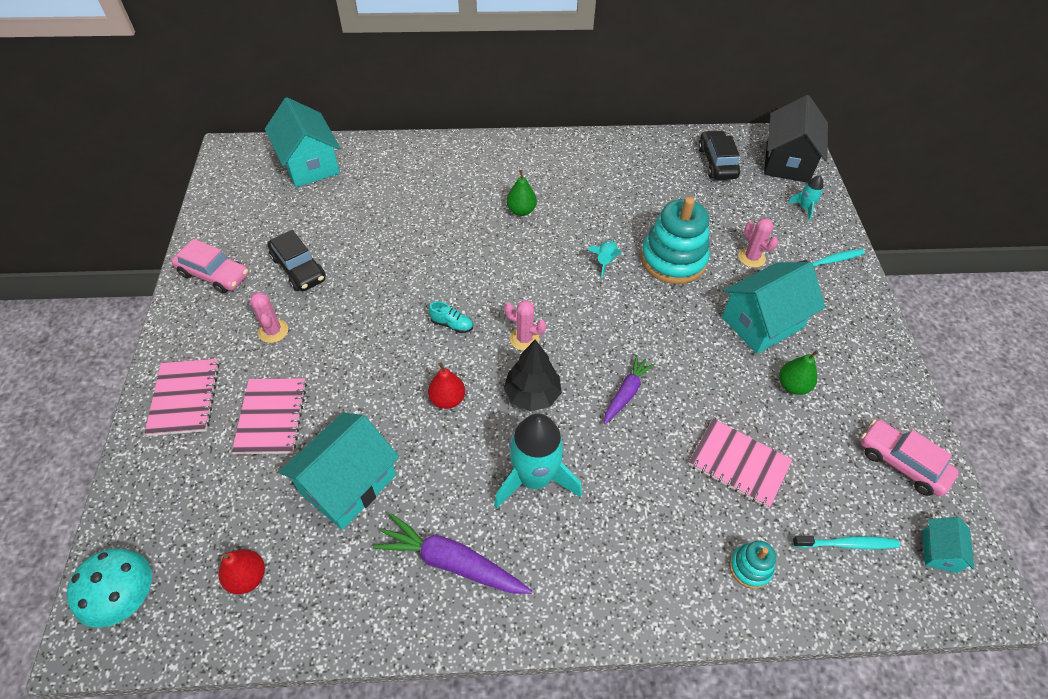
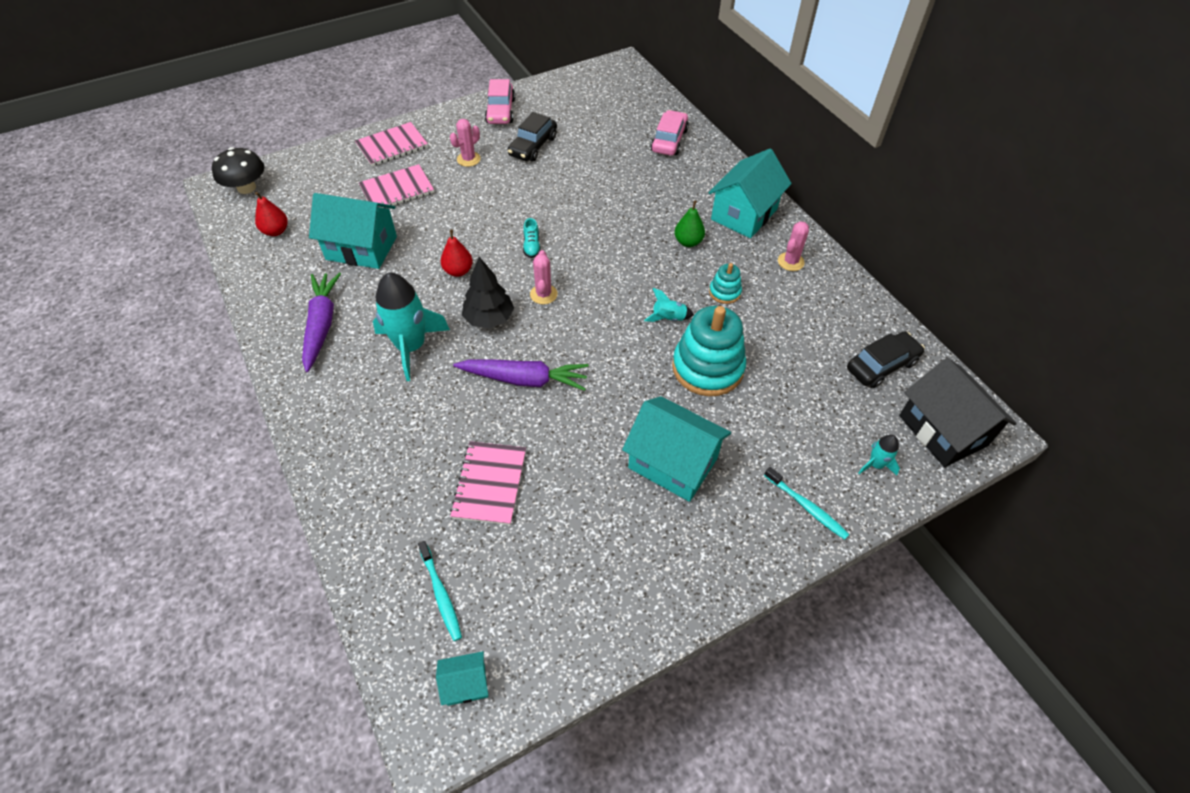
camera: 65 degrees right, 0 degrees up
(125, 597) = (246, 188): turquoise mushroom -> black mushroom
(309, 164) = (642, 106): turquoise house -> turquoise house (744, 214)
(626, 393) = (524, 379): purple carrot -> purple carrot, size x1.57
(750, 567) = (386, 518): turquoise stacking toy -> turquoise stacking toy (724, 292)
(751, 257) = (758, 432): pink cactus -> pink cactus (790, 262)
(787, 162) = (942, 430): black house -> black house turned 75 degrees clockwise
(792, 386) = (605, 508): green pear -> none
(901, 463) = (558, 630): pink car -> pink car (669, 140)

